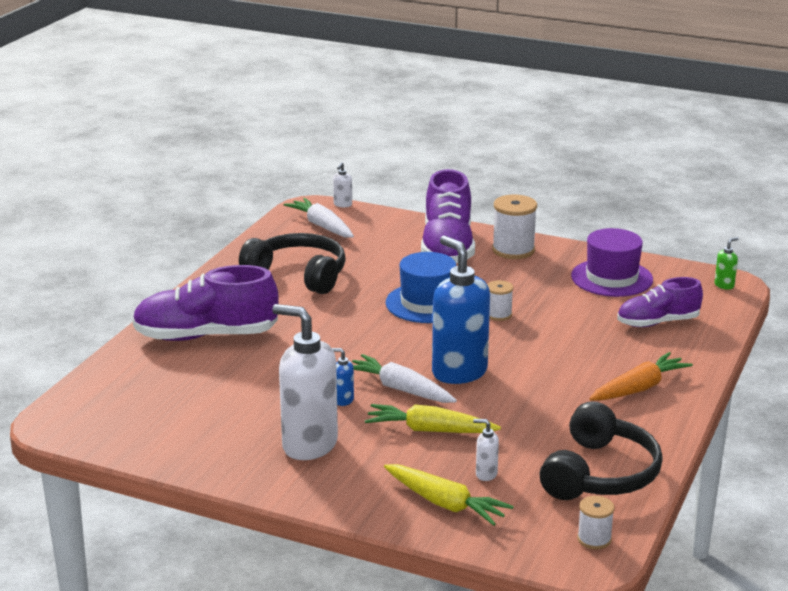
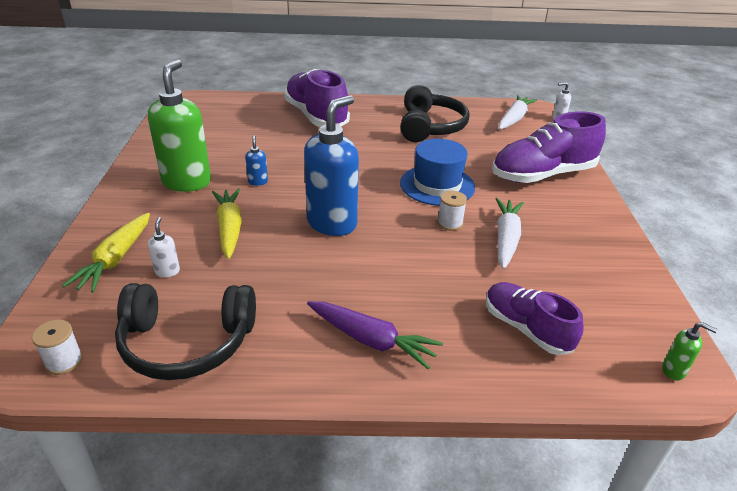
camera: 65 degrees right, 10 degrees up
(309, 445) = (187, 182): white soap dispenser -> green soap dispenser
(400, 389) = (288, 202): white carrot -> white carrot (506, 239)
(513, 250) = (579, 207): white spool -> none
(611, 278) = (592, 276): purple hat -> none
(639, 388) = (371, 340): orange carrot -> purple carrot

